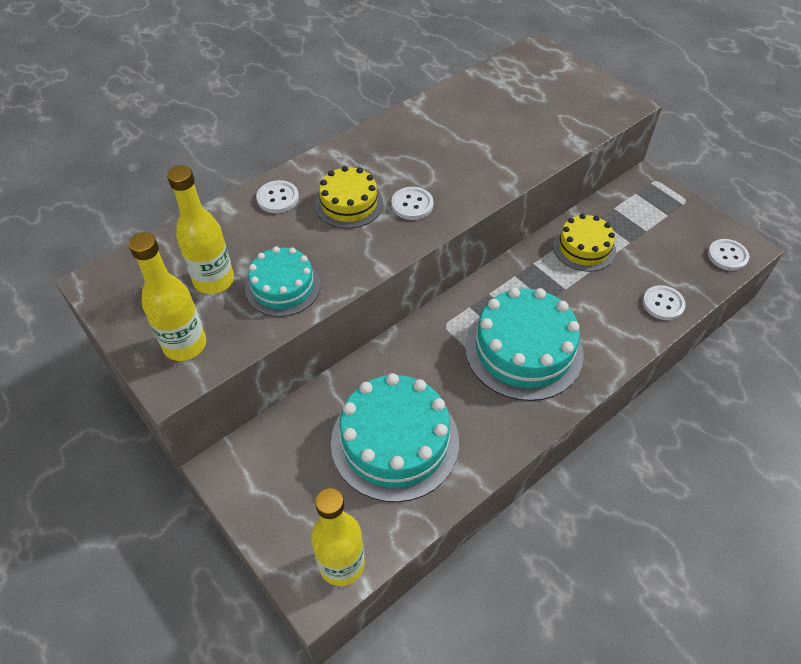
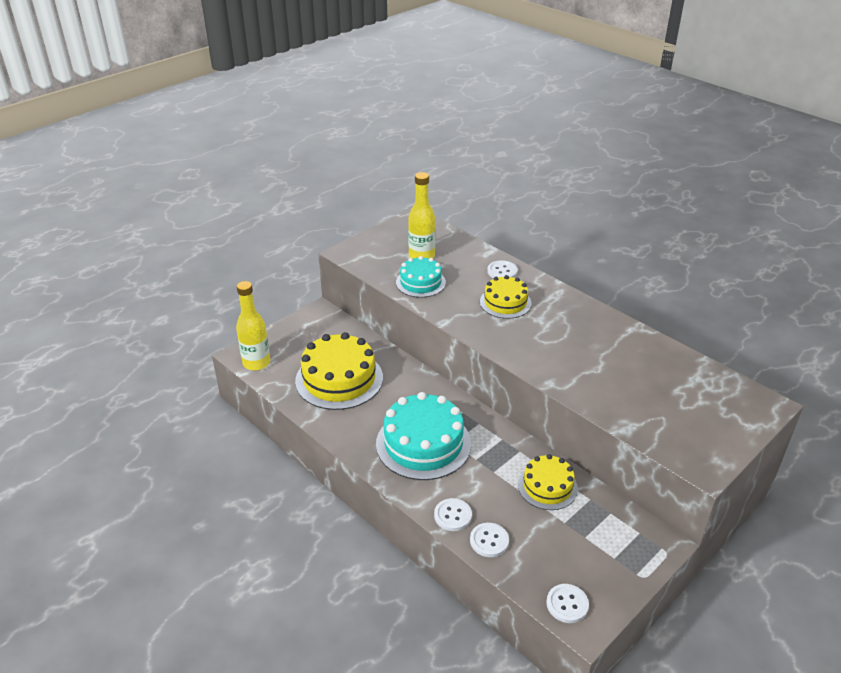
camera: 85 degrees right, 15 degrees down
(185, 345) = (371, 253): yellow bottle -> none
(395, 441) = (339, 379): turquoise cake -> yellow cake
(412, 204) = (512, 332): white button -> white button (453, 515)

